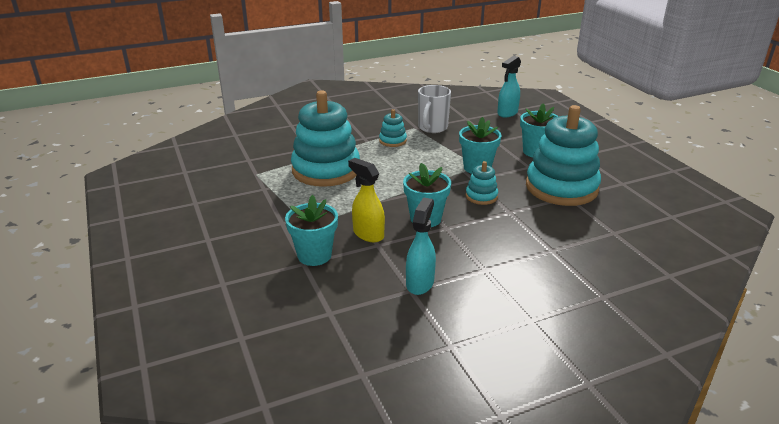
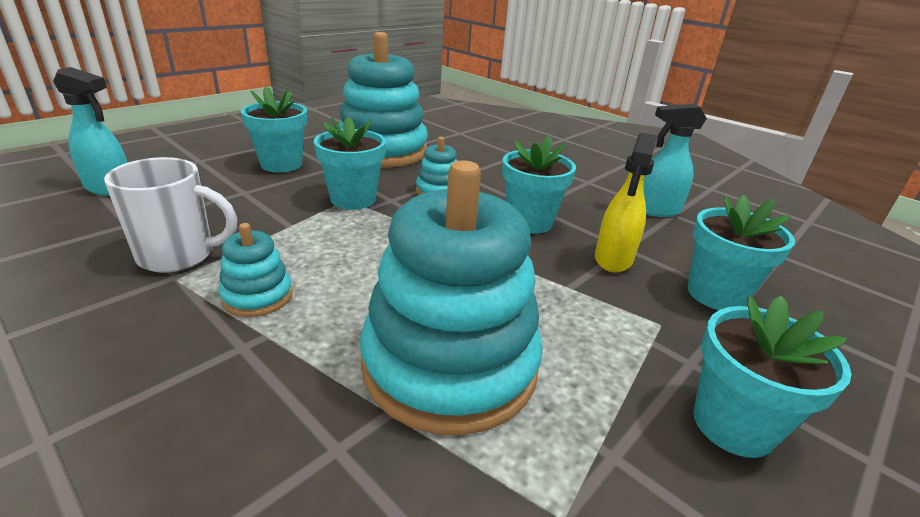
camera: 115 degrees left, 0 degrees up
(249, 216) = (733, 424): none -> turquoise flower pot

